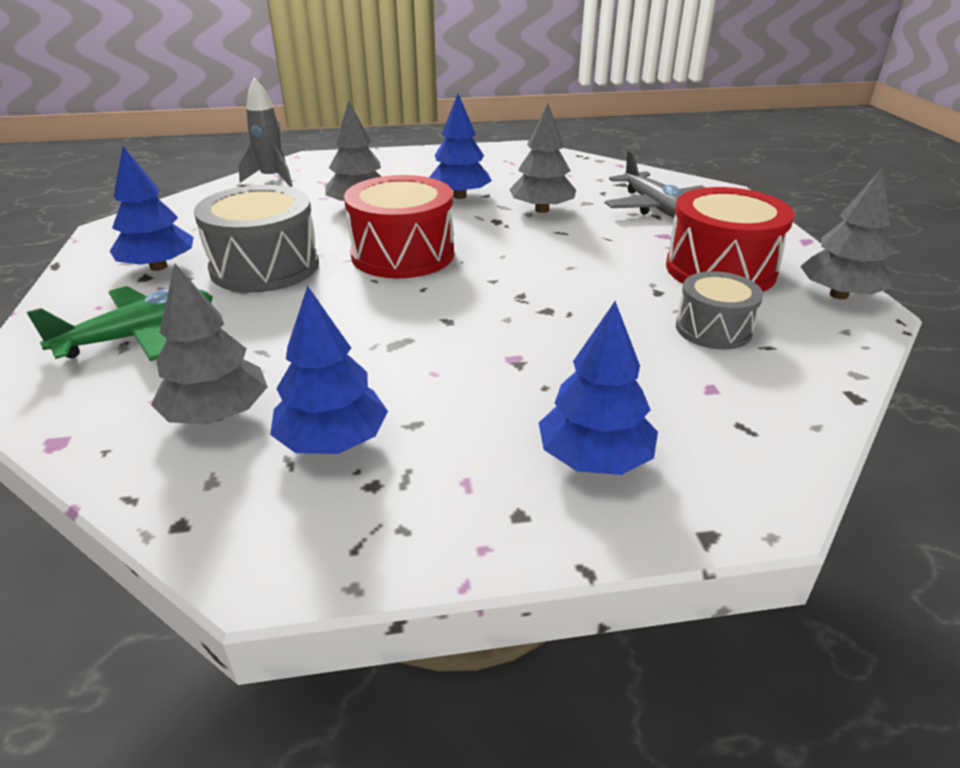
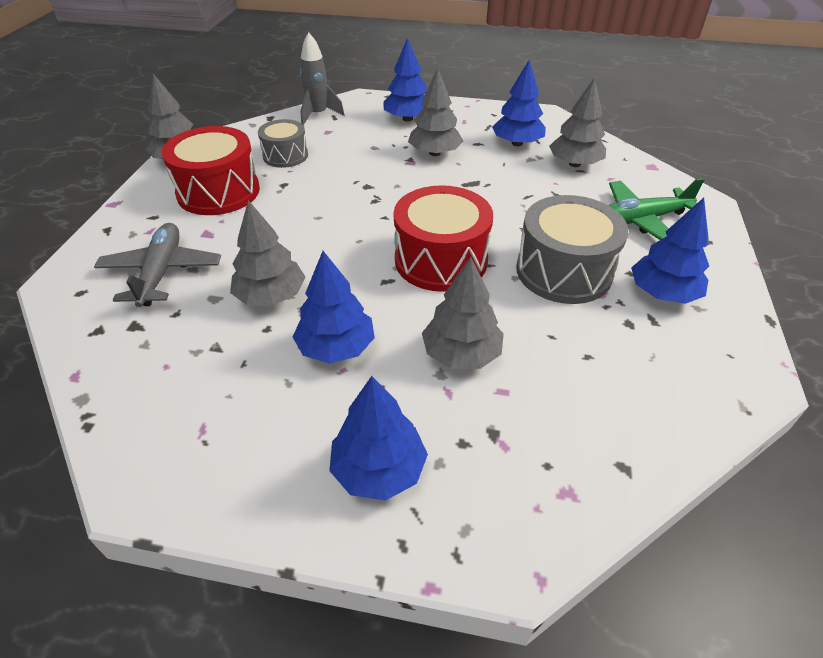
camera: 160 degrees left, 10 degrees up
(272, 179) = (577, 476): grey rocket -> grey rocket (318, 115)
(395, 166) = (379, 469): none -> blue tree
(484, 383) = (435, 153): none -> grey tree

